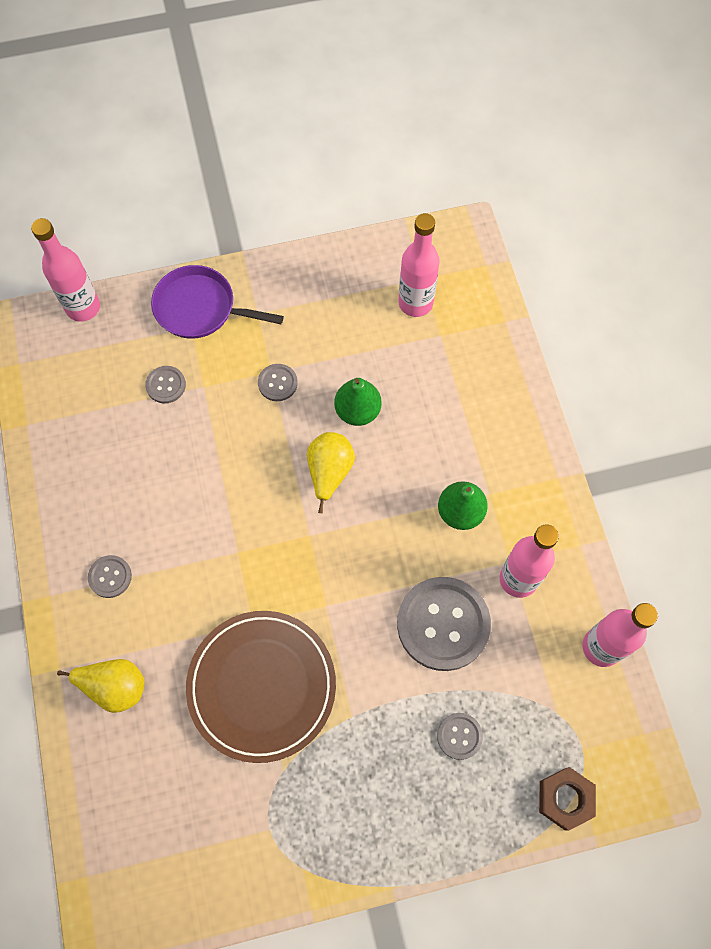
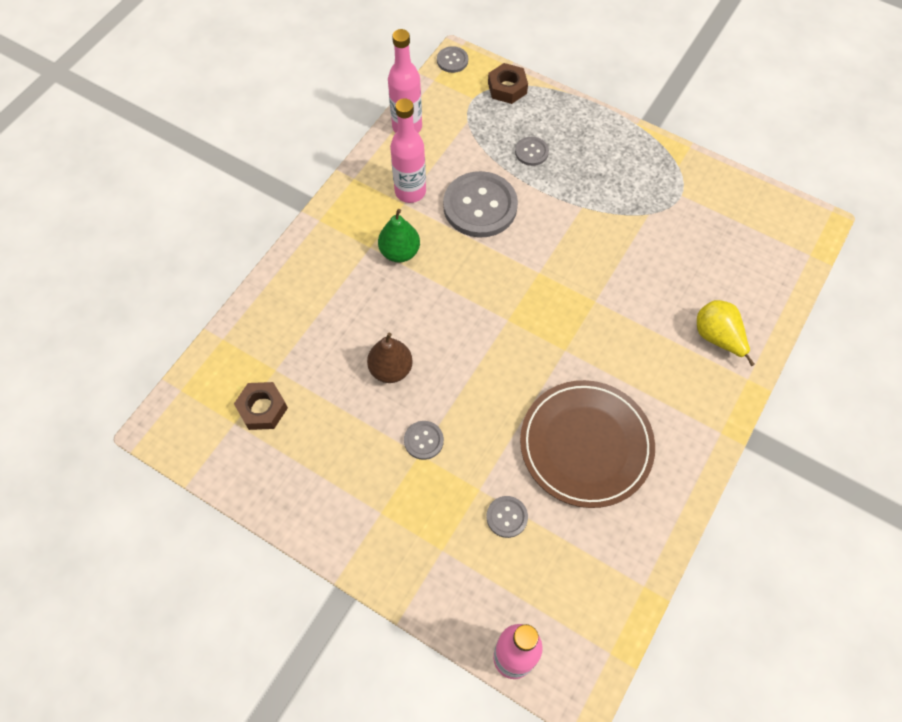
camera: 135 degrees left, 5 degrees down
(110, 577) = (667, 408): grey button -> grey button (452, 60)
(200, 308) = (419, 561): purple pan -> none
(262, 686) = (621, 263): brown plate -> brown plate (586, 445)
(329, 472) = (453, 346): yellow pear -> none
(357, 411) = (391, 369): green pear -> brown pear
(415, 303) = (262, 409): pink bottle -> brown nut

